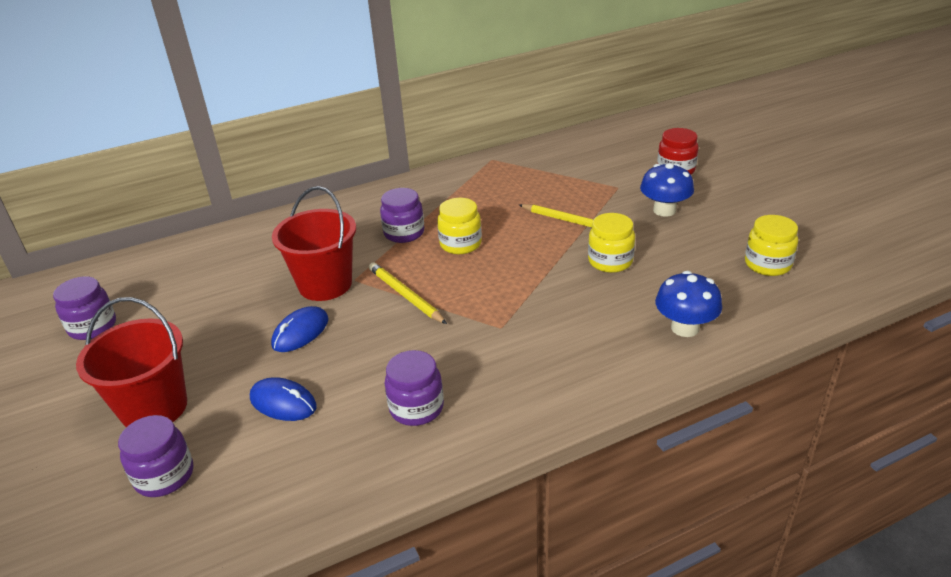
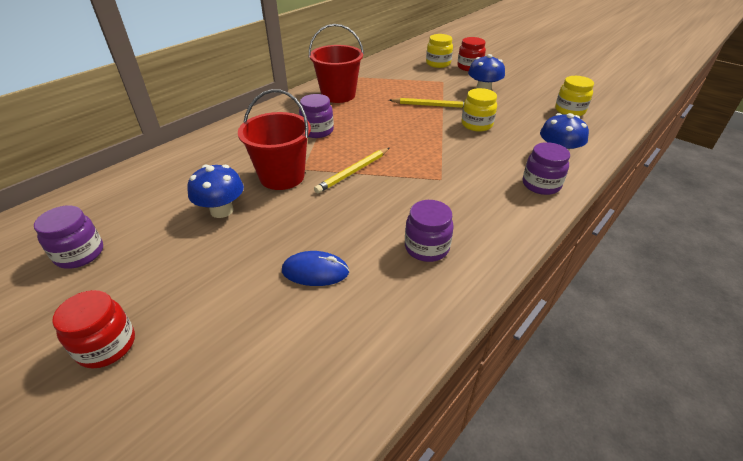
camera: 25 degrees left, 5 degrees up
(65, 422) = (107, 345): none -> red jar
(154, 408) = (196, 307): red bucket -> red bucket (338, 95)
(164, 476) = (249, 363): purple jar -> purple jar (541, 185)
(240, 311) = (222, 210): none -> blue mushroom
(300, 332) = (288, 215): blue mouse -> none
(405, 295) = (353, 172): yellow pencil -> yellow pencil turned 75 degrees counterclockwise
(460, 244) = (366, 131): yellow jar -> yellow jar (438, 63)

